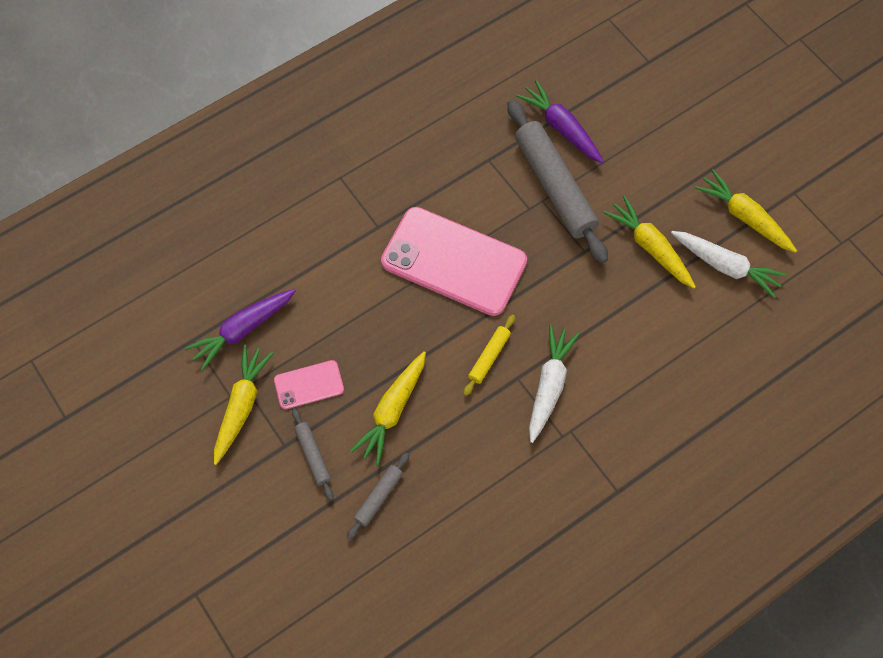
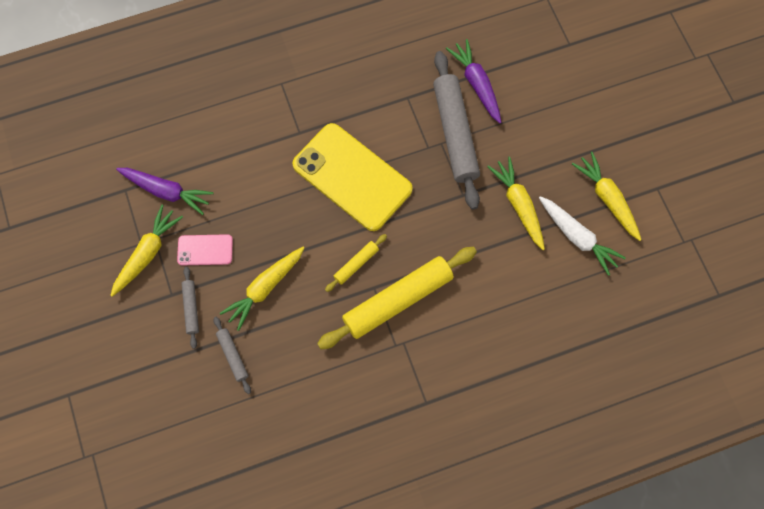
camera: 15 degrees right, 5 degrees up
(243, 330) = (166, 191): purple carrot -> purple carrot turned 135 degrees counterclockwise
(378, 497) = (233, 356): grey rolling pin -> grey rolling pin turned 75 degrees counterclockwise
(454, 261) = (352, 177): pink phone -> yellow phone
(549, 385) = (398, 300): white carrot -> yellow rolling pin

